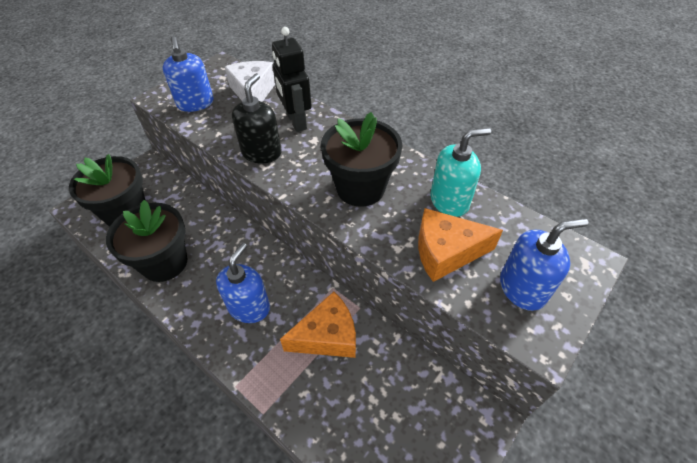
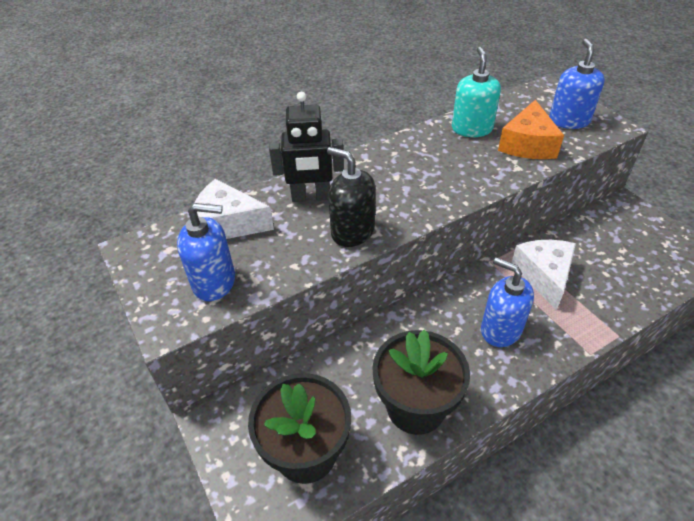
camera: 70 degrees left, 5 degrees down
(327, 336) = (544, 276): orange cheese -> white cheese
(360, 188) = (437, 173): black flower pot -> none

